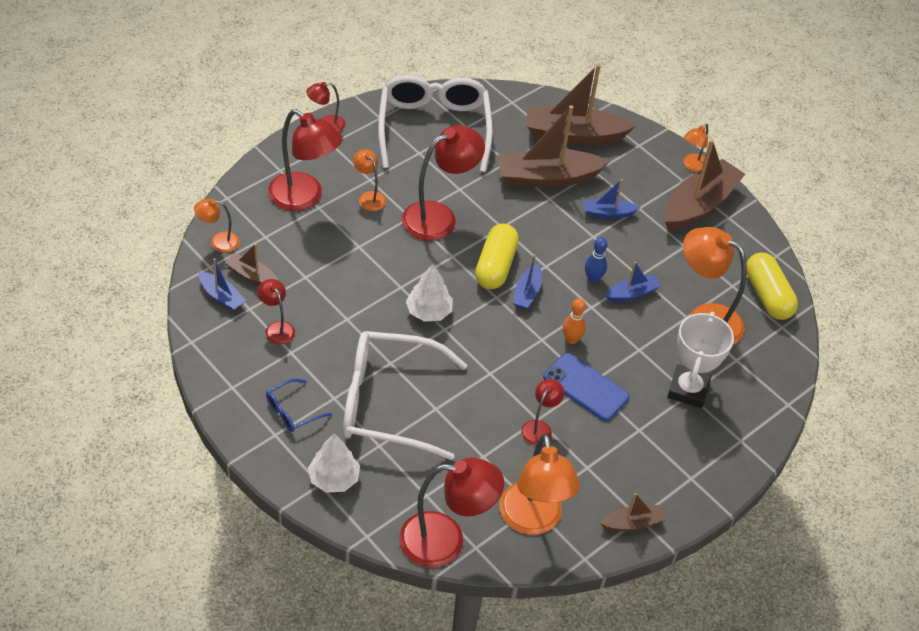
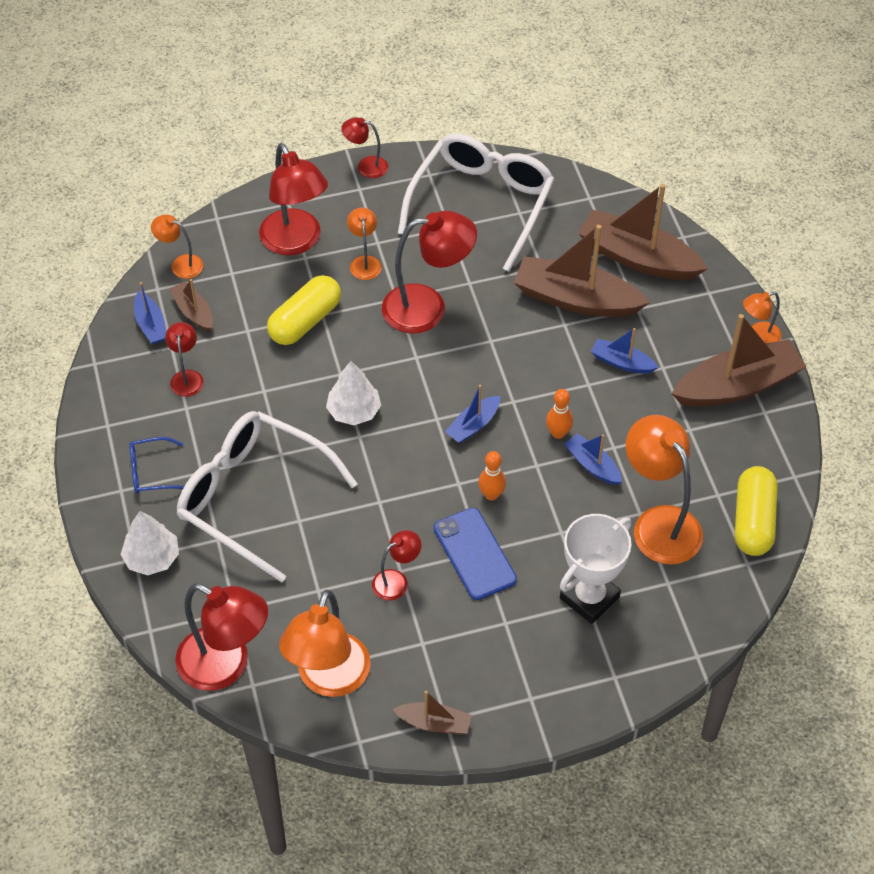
camera: 30 degrees right, 5 degrees up
(495, 266) = (456, 384): yellow capsule -> yellow capsule (305, 321)
(593, 278) = (558, 433): blue bowling pin -> orange bowling pin
(632, 293) = (592, 465): blue boat -> blue boat turned 135 degrees counterclockwise

